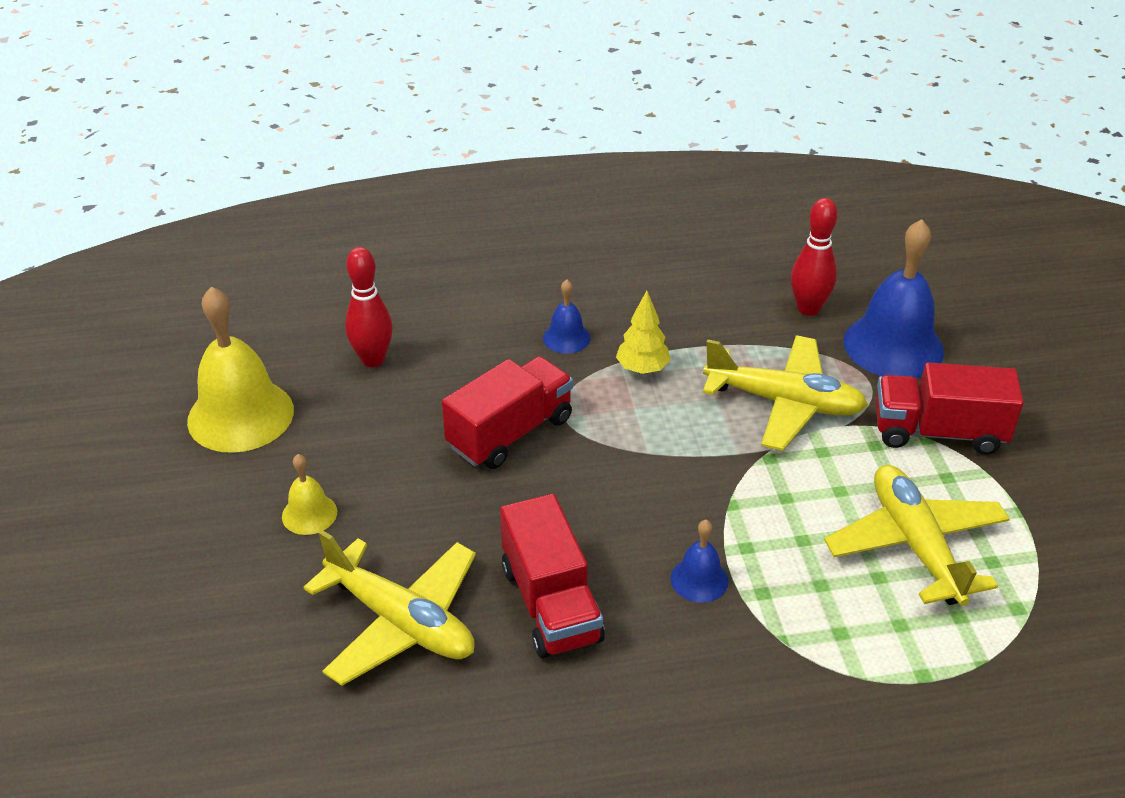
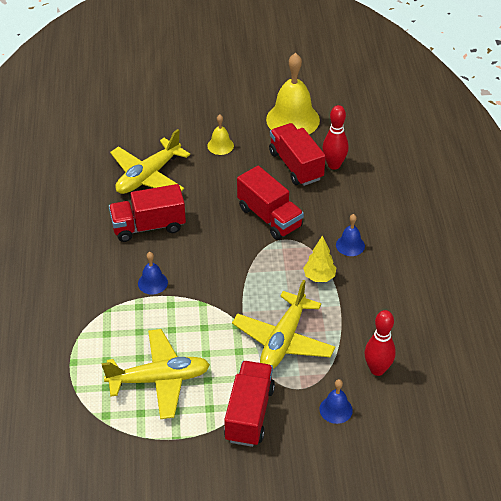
camera: 95 degrees right, 5 degrees up
(373, 406) = (296, 165): none -> red truck
(893, 346) = (336, 409): blue bell -> blue bell, size x0.48

